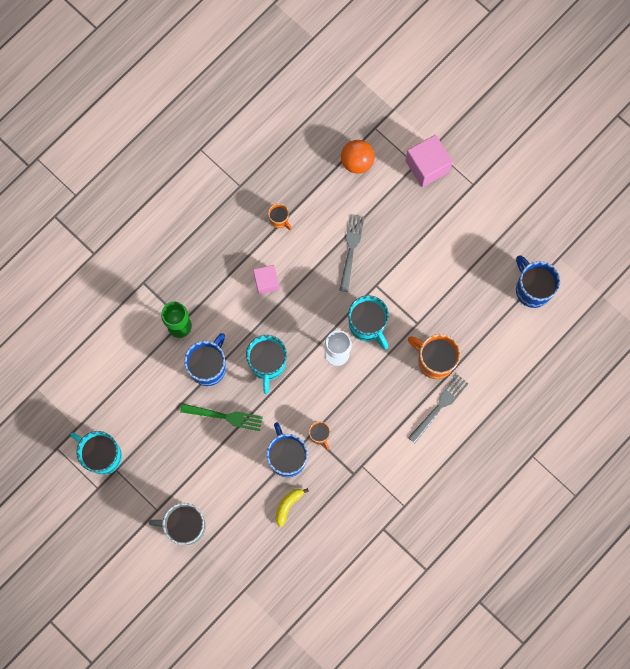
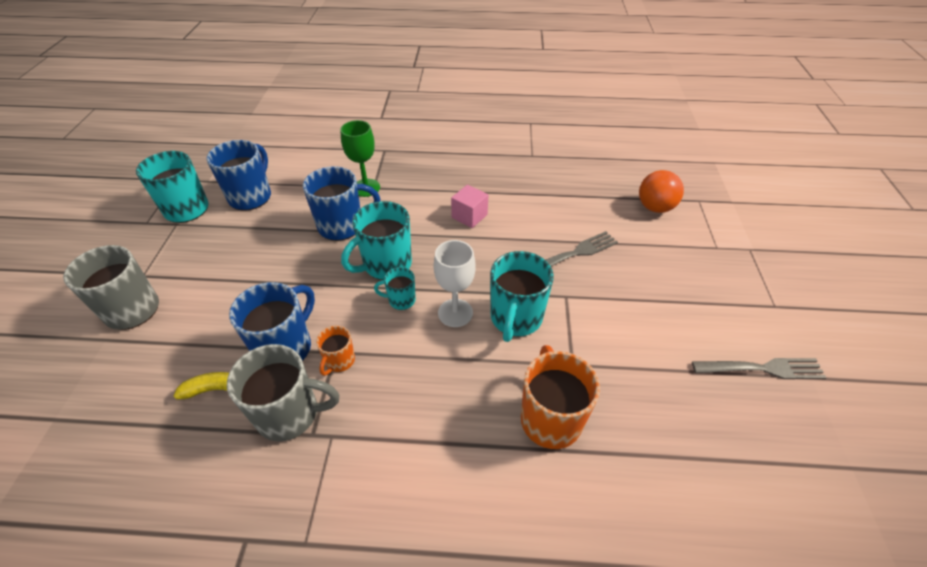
camera: 50 degrees right, 30 degrees down
(225, 416) = (296, 266): green fork -> none
(279, 220) = (535, 192): orange mug -> none
(303, 375) = (401, 300): none -> turquoise mug
(333, 478) = (290, 414): none -> grey mug
(427, 166) = (729, 257): pink cube -> none
(439, 406) = (497, 474): grey fork -> grey fork (762, 369)
(532, 289) = (773, 467): blue mug -> blue mug (251, 196)

